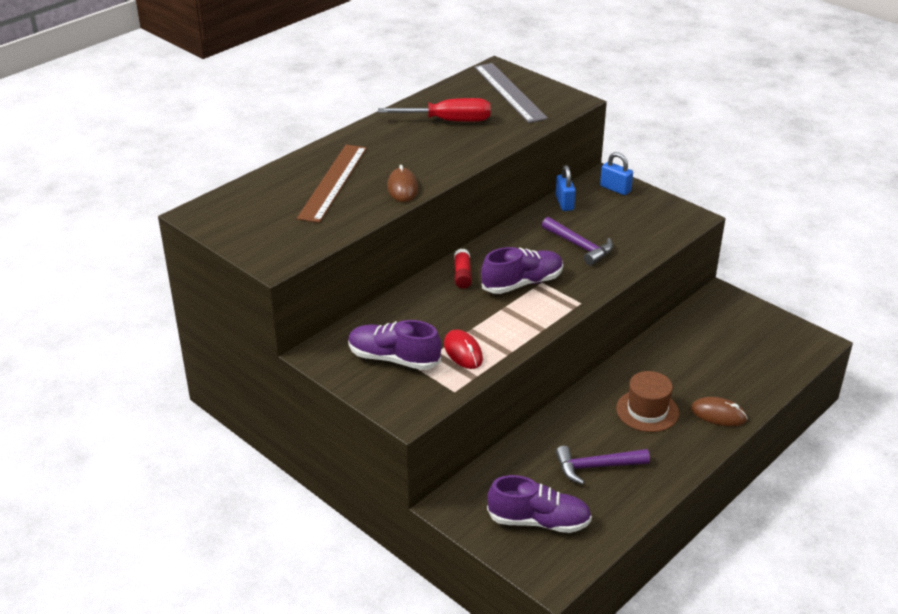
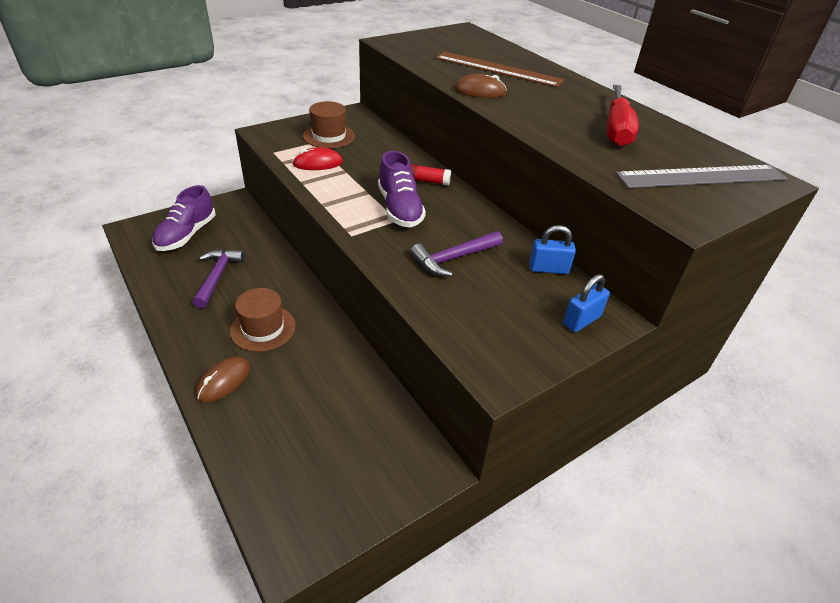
camera: 100 degrees right, 5 degrees up
(393, 359) = (329, 136): purple shoe -> brown hat

